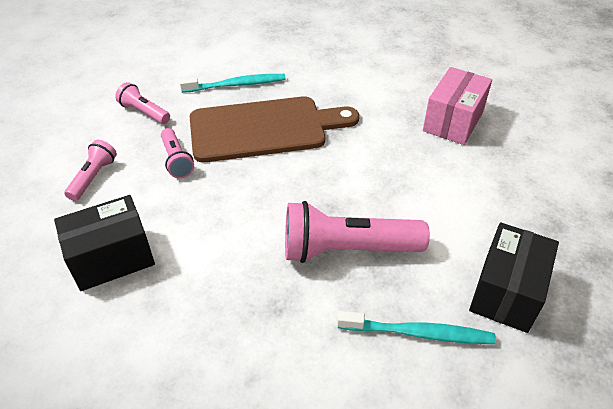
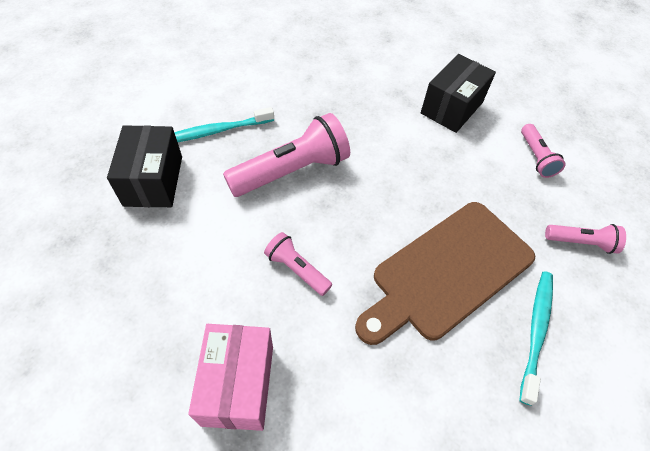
camera: 150 degrees right, 10 degrees up
(177, 160) = (491, 199): pink flashlight -> pink flashlight (296, 269)
(236, 85) = (536, 331): turquoise toothbrush -> turquoise toothbrush turned 150 degrees clockwise

